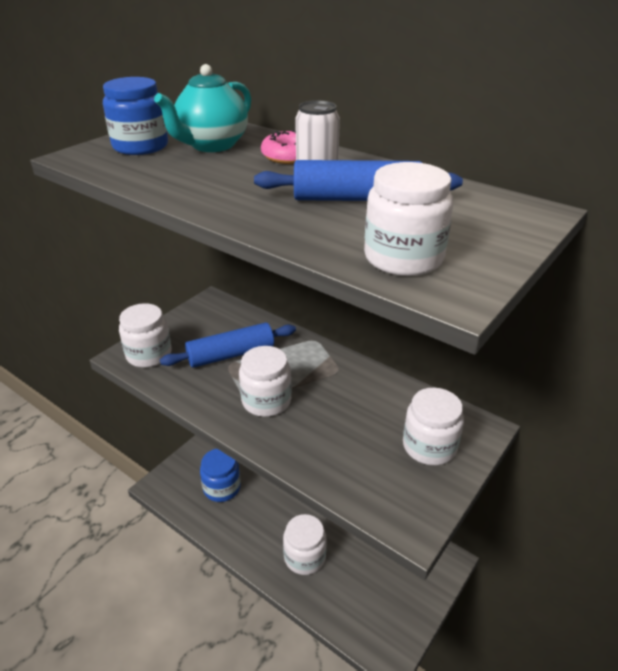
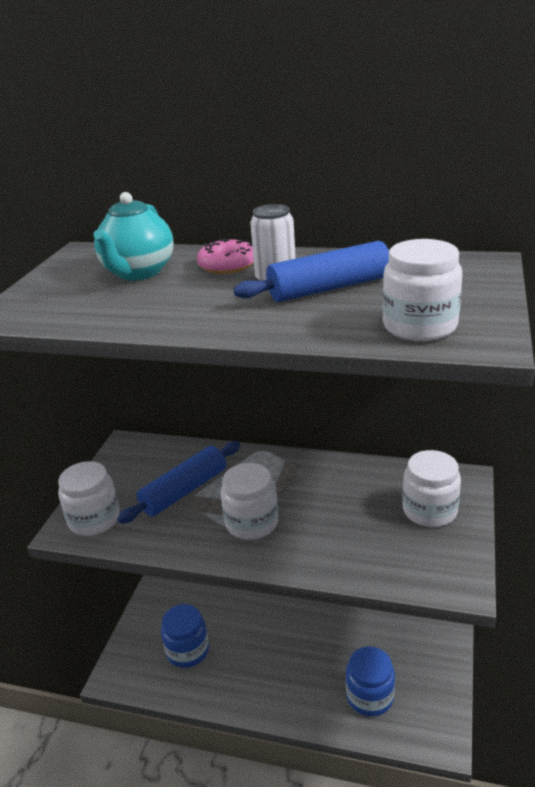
camera: 20 degrees left, 5 degrees down
(140, 146) = (63, 290): blue jar -> blue jar (370, 696)
(304, 557) = (312, 684): white jar -> none

